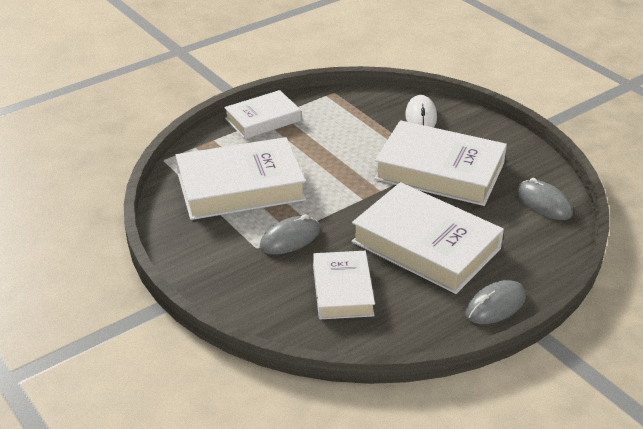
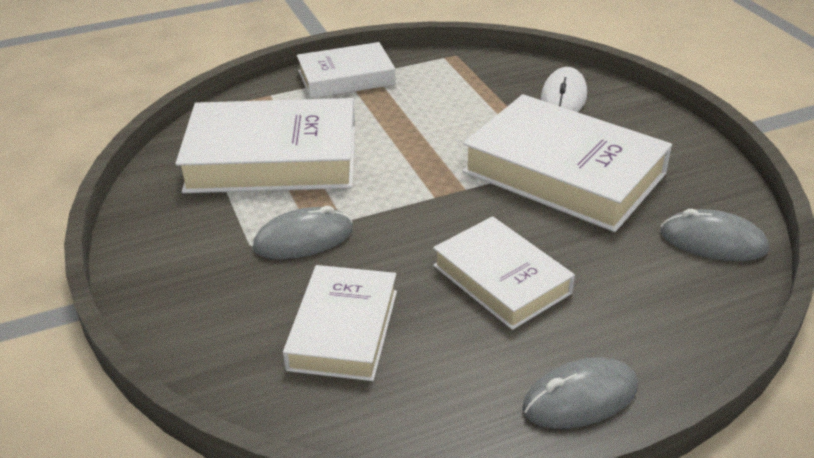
camera: 15 degrees right, 0 degrees up
(426, 245) = (501, 279): white book -> white book, size x0.61
(544, 203) = (713, 241): grey mouse -> grey mouse turned 45 degrees counterclockwise

